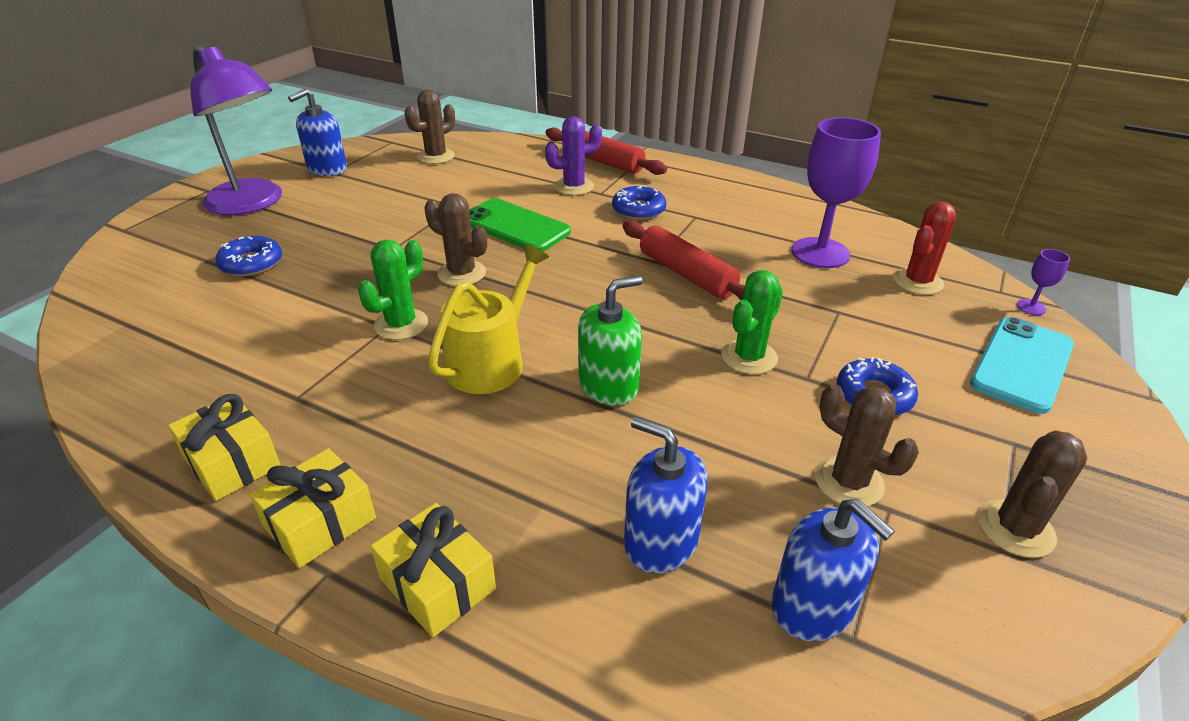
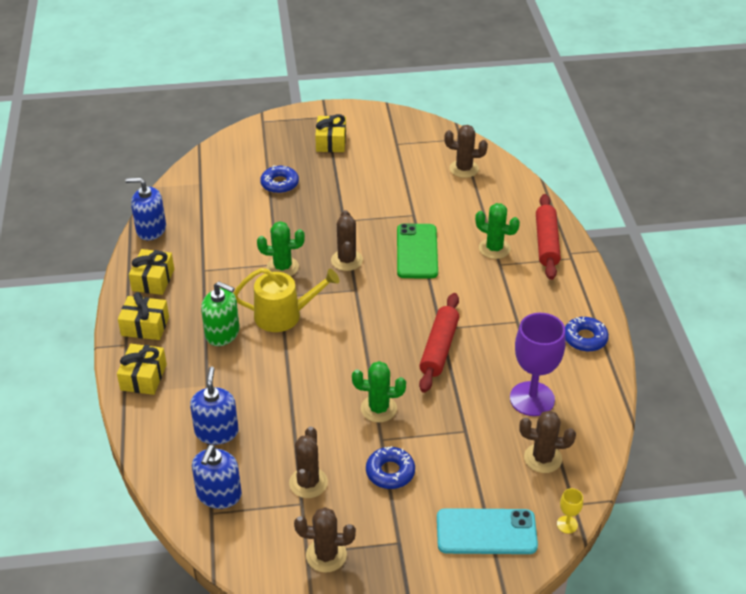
camera: 55 degrees right, 5 degrees up
(252, 204) = (331, 142): purple lamp -> yellow gift
(327, 168) = (397, 139): blue soap dispenser -> blue soap dispenser (151, 229)
(574, 187) = (494, 248): purple cactus -> green cactus
(608, 385) = (304, 366): green soap dispenser -> green soap dispenser (222, 333)
(638, 210) = (496, 292): blue donut -> blue donut (585, 338)
(917, 282) = (543, 458): red cactus -> brown cactus
(1031, 307) = (567, 524): purple goblet -> yellow goblet

